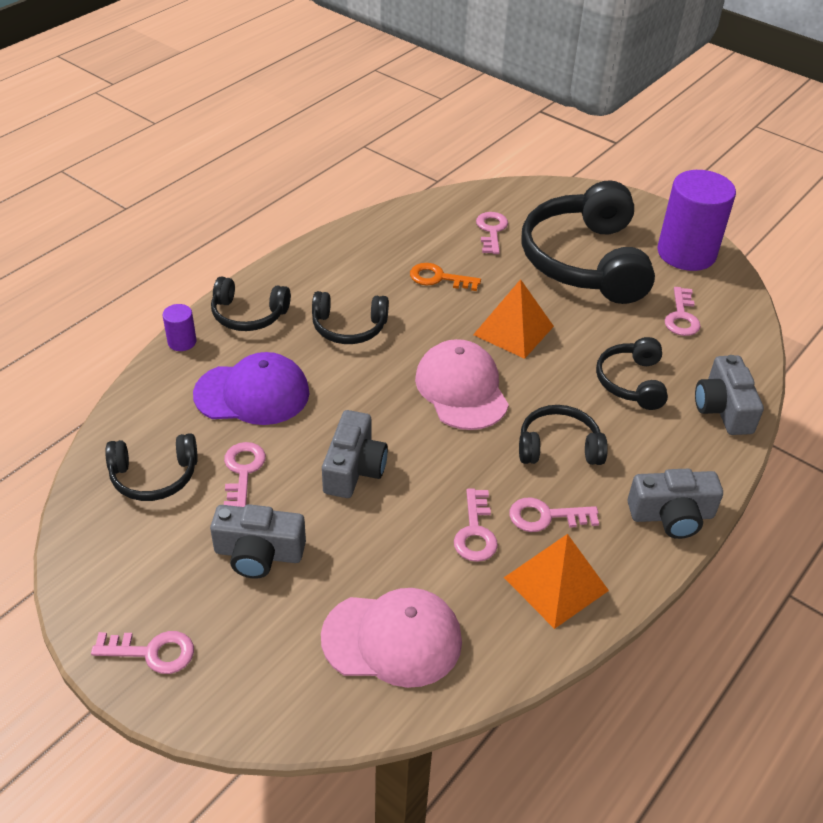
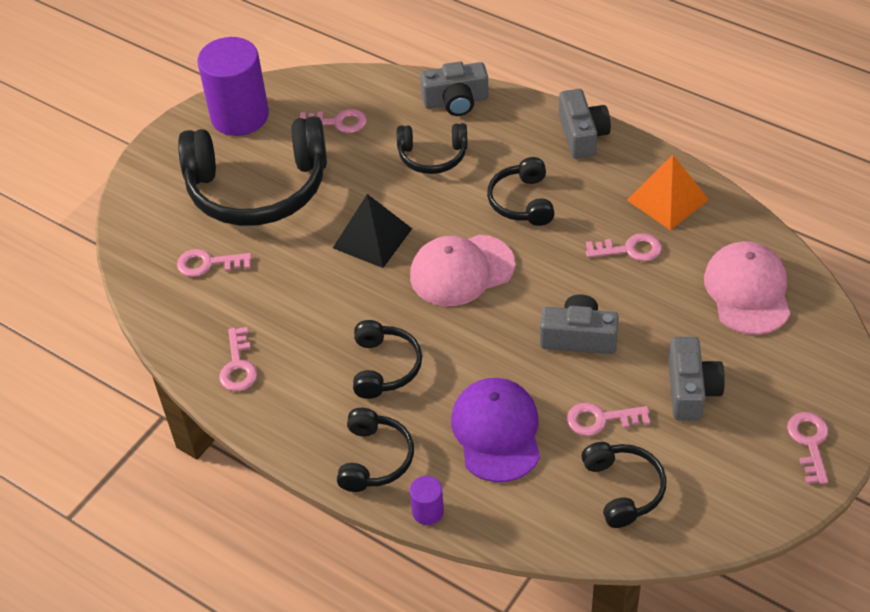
camera: 90 degrees left, 5 degrees up
(438, 278) = (295, 301): orange key -> none
(513, 330) = (372, 238): orange pyramid -> black pyramid
(545, 516) = (602, 207): pink key -> pink key (238, 366)

